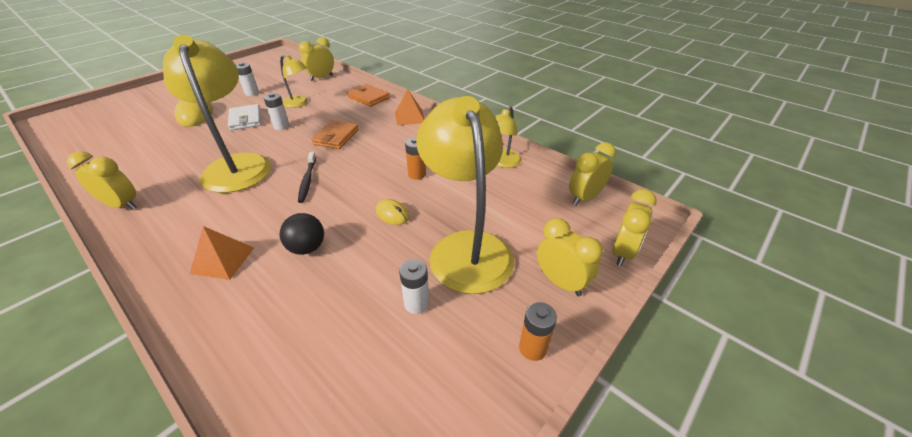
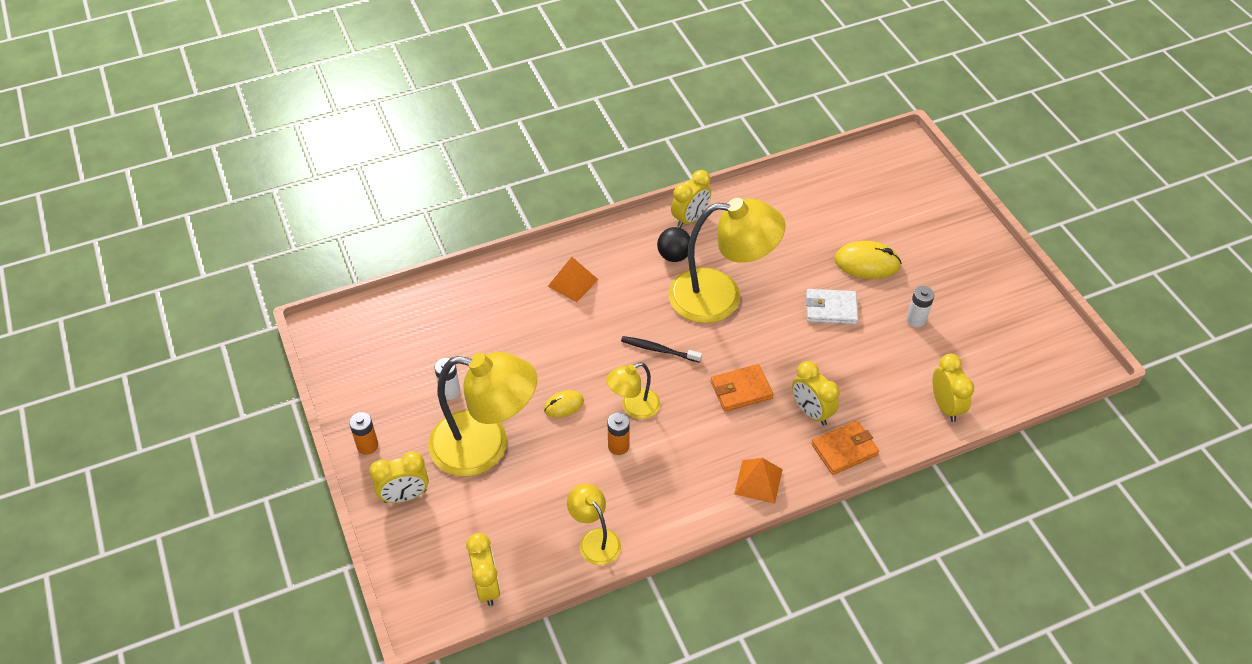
camera: 115 degrees right, 10 degrees up
(281, 126) = (795, 341): white battery -> none
(299, 103) = (857, 366): yellow lamp -> yellow lamp (633, 408)
(307, 248) = (554, 336): black ball -> black ball (674, 256)
(336, 137) = (741, 390): orange wallet -> orange wallet turned 60 degrees counterclockwise
(622, 252) = (401, 566): yellow clock -> yellow clock (811, 412)

